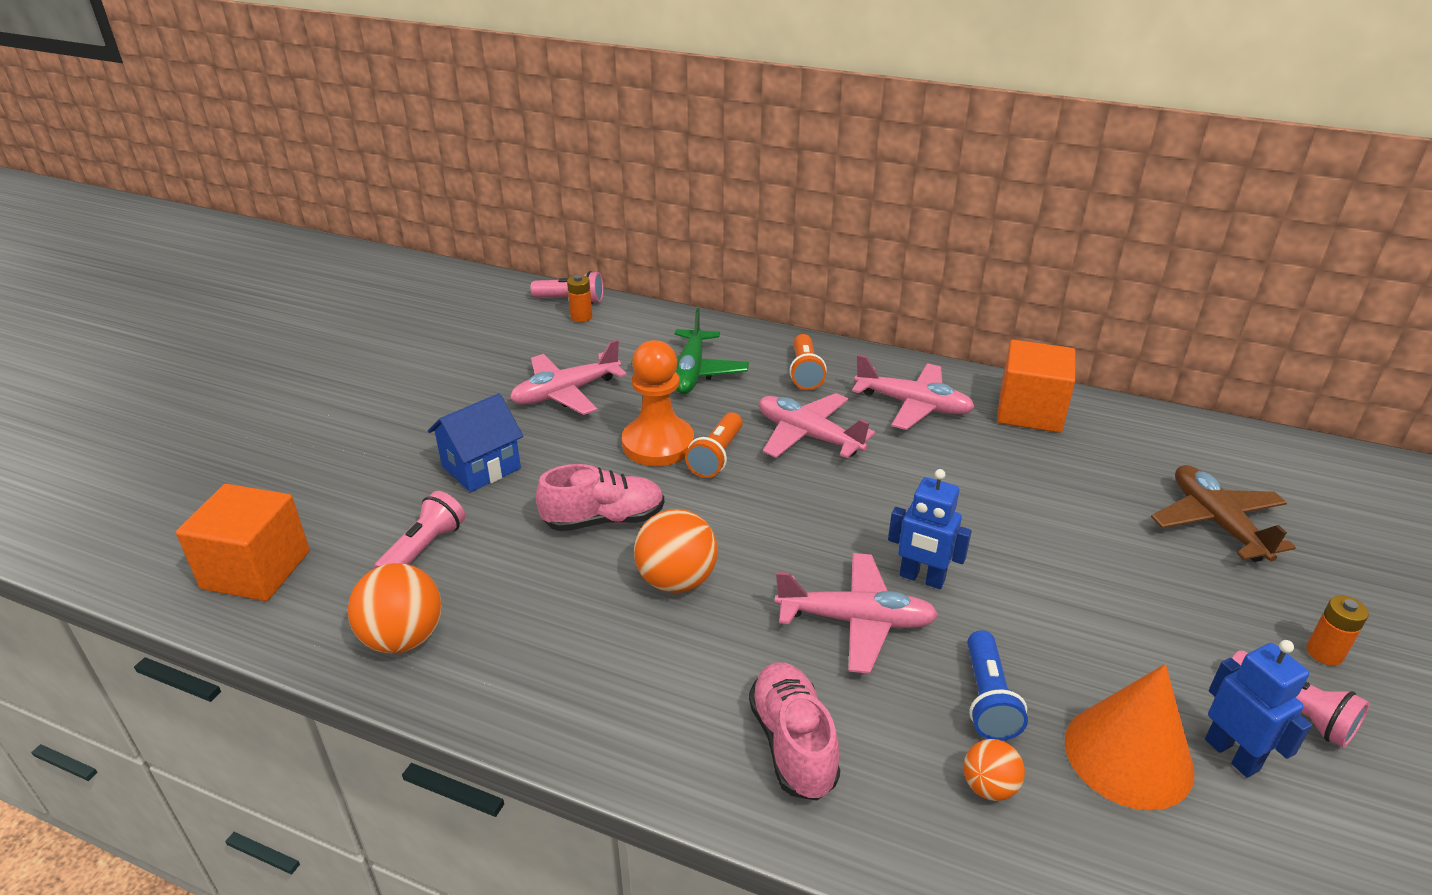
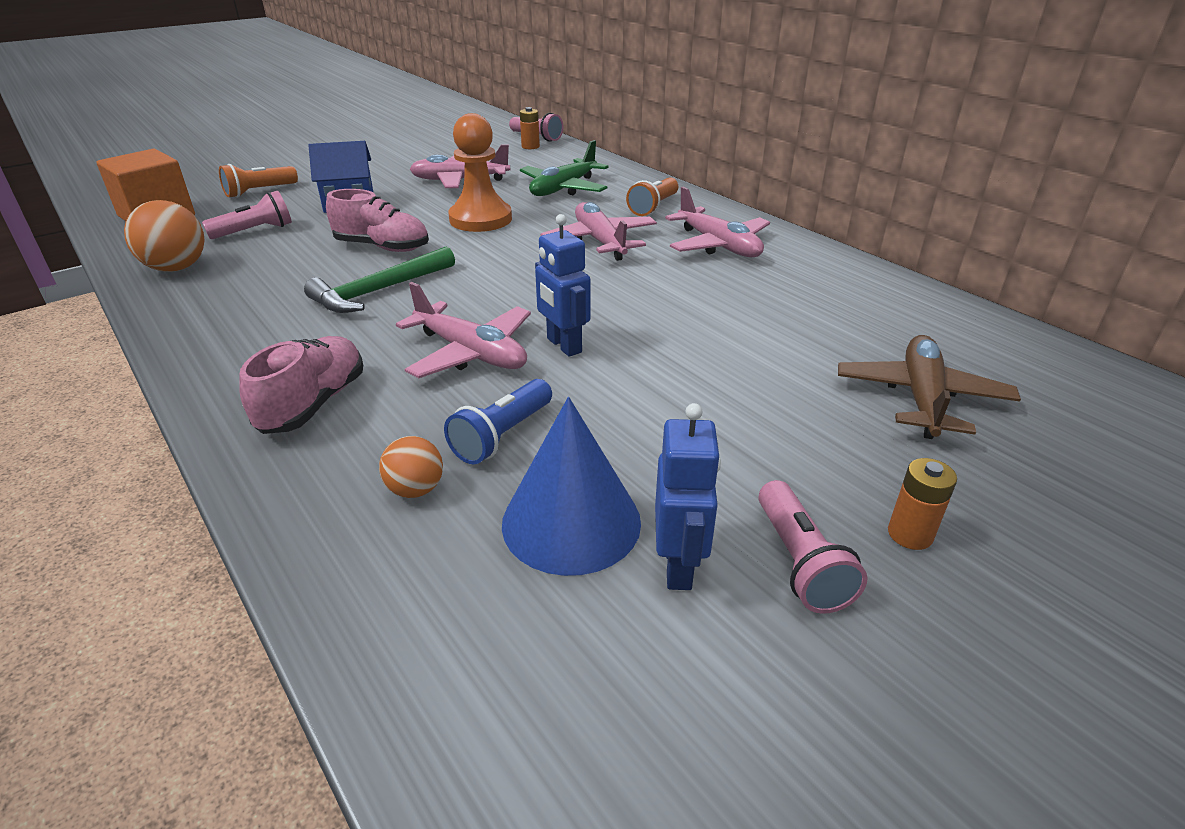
camera: 30 degrees right, 0 degrees up
(676, 580) = (379, 291): orange ball -> green hammer
(716, 456) = (512, 235): orange flashlight -> orange flashlight (259, 191)
(1029, 411) = (826, 274): orange cube -> none
(1128, 755) = (571, 522): orange cone -> blue cone

